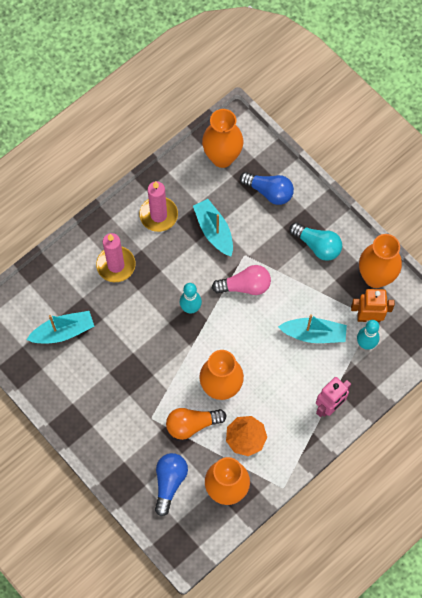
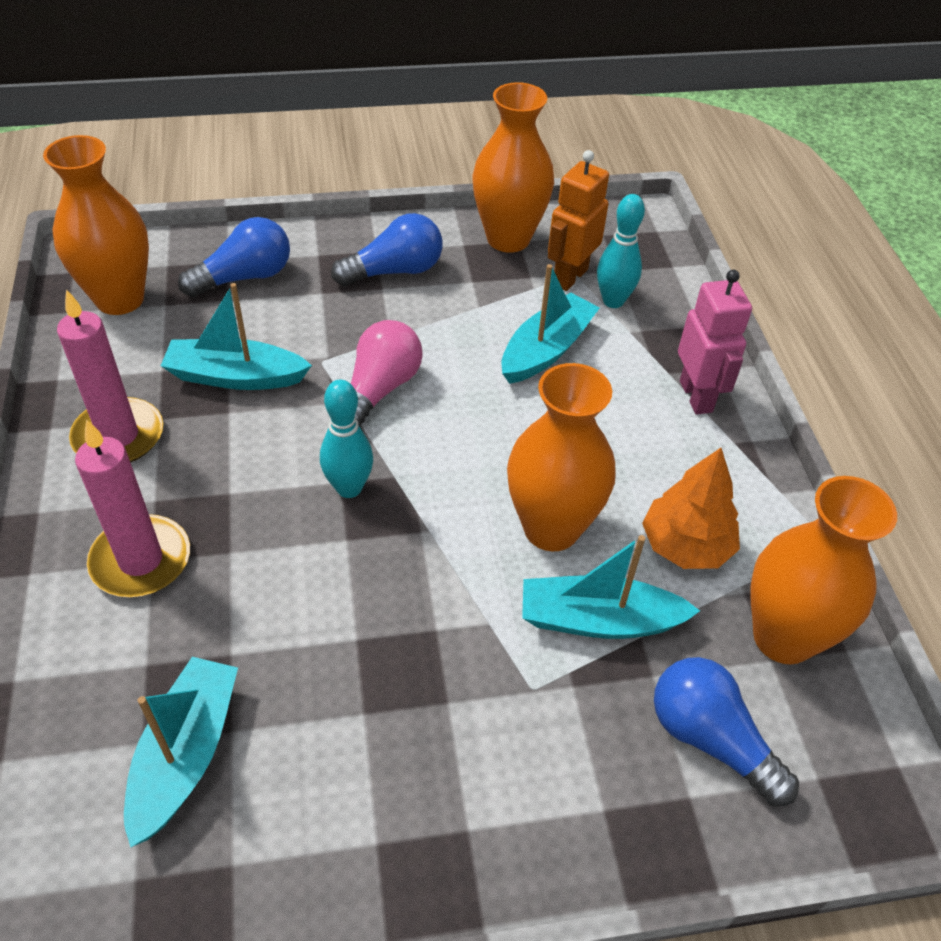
camera: 60 degrees left, 20 degrees down
(192, 424) = (599, 620): orange light bulb -> turquoise boat
(317, 245) = (394, 271): turquoise light bulb -> blue light bulb

